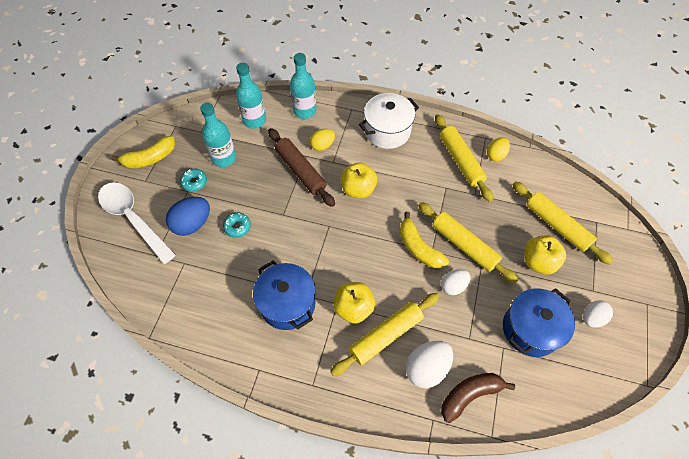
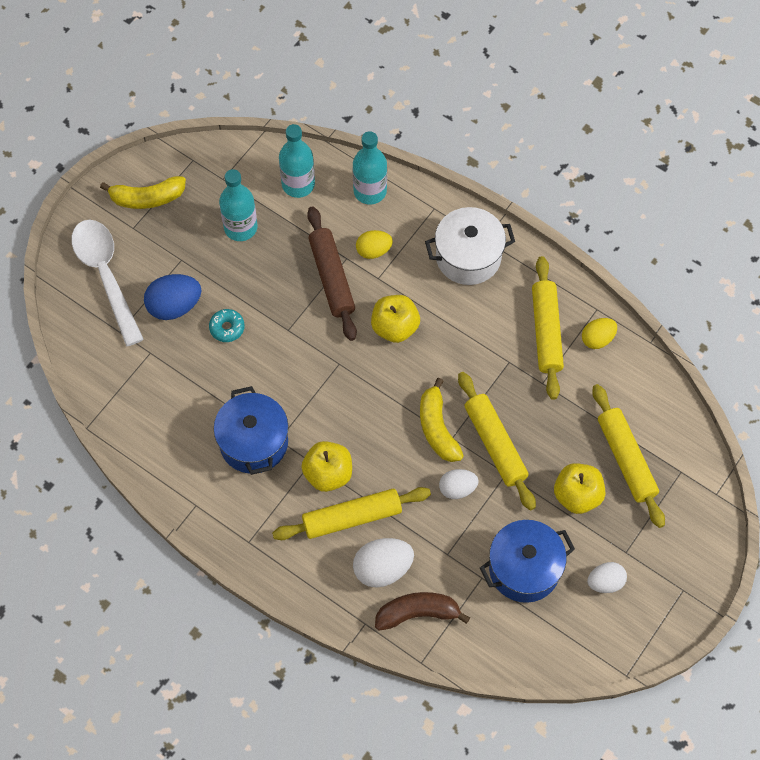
camera: 20 degrees right, 5 degrees up
(194, 182) = (193, 250): turquoise donut -> none

